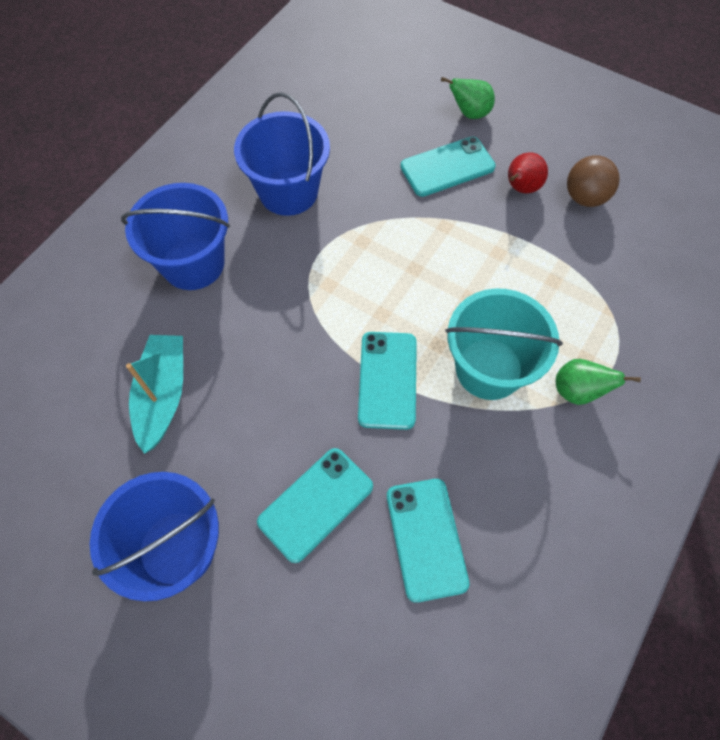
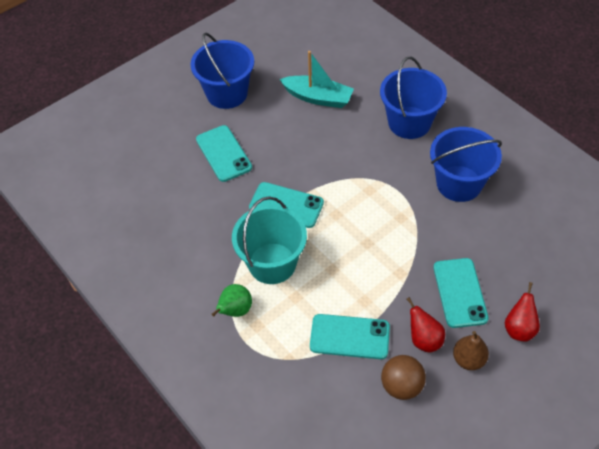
camera: 110 degrees right, 10 degrees down
(426, 538) = (181, 199): turquoise phone -> turquoise phone (349, 337)
(469, 113) = (519, 328): green pear -> red pear
(525, 148) = (468, 359): none -> brown pear

